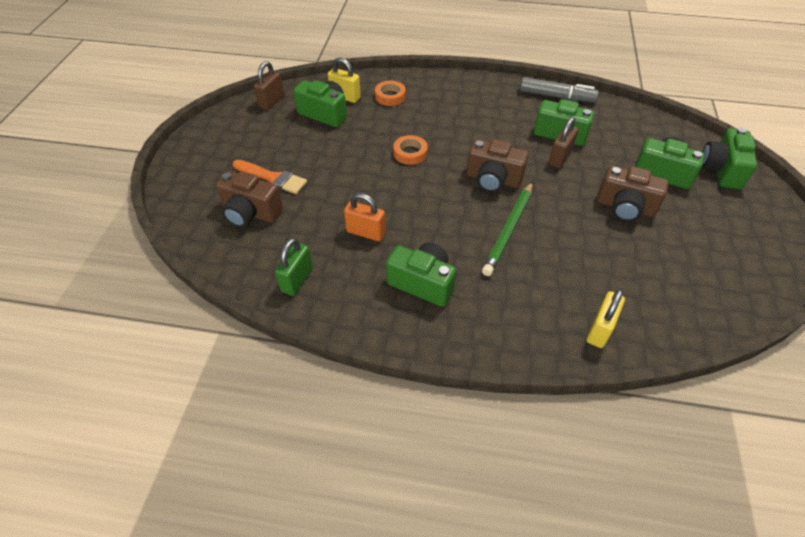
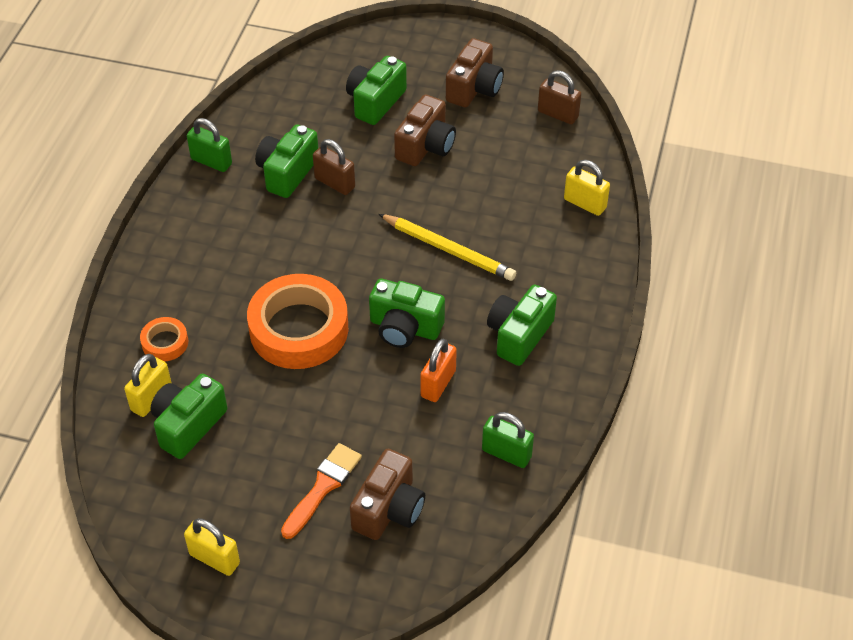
camera: 85 degrees left, 0 degrees up
(223, 136) = (214, 559): none -> yellow padlock
(271, 101) = (139, 497): brown padlock -> brown padlock (558, 114)
(410, 153) = (299, 329): orange tape -> orange tape, size x2.15
(493, 179) = (363, 251): brown camera -> brown camera (474, 88)
(509, 230) = (449, 250): green pencil -> yellow pencil
(556, 96) = (211, 161): grey marker -> green padlock
(721, 170) = (379, 55): green camera -> green camera (404, 328)

